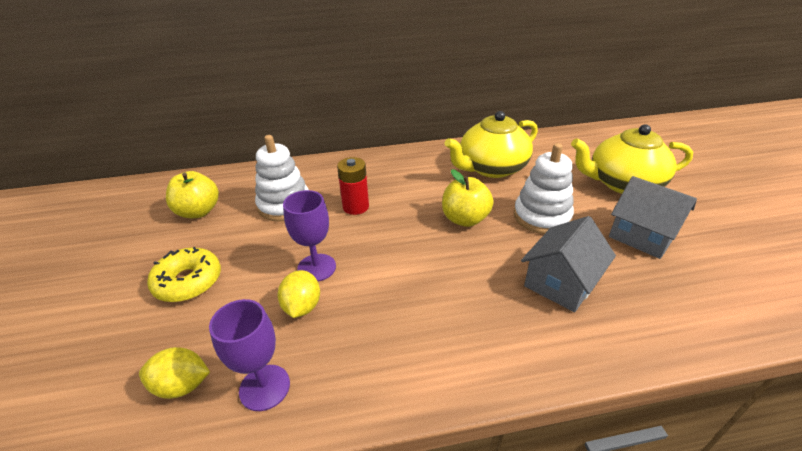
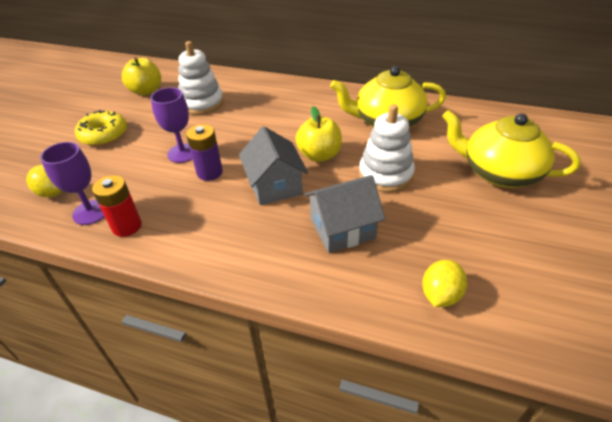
camera: 30 degrees right, 5 degrees up
(302, 306) = (151, 174): yellow lemon -> yellow lemon (440, 295)
(356, 207) = (248, 119): red battery -> red battery (127, 226)
(370, 278) = (209, 172): none -> purple battery
(642, 235) = (460, 221): grey house -> grey house (275, 185)

